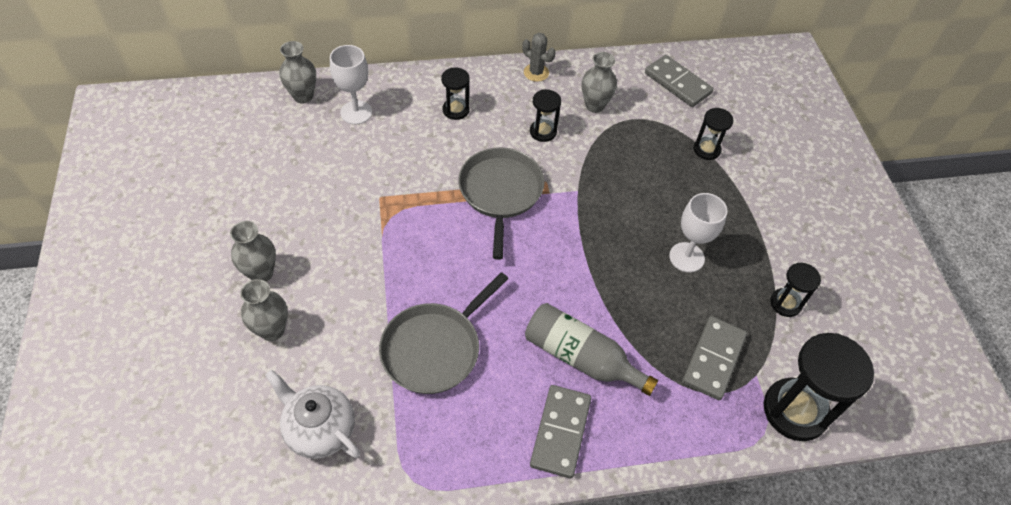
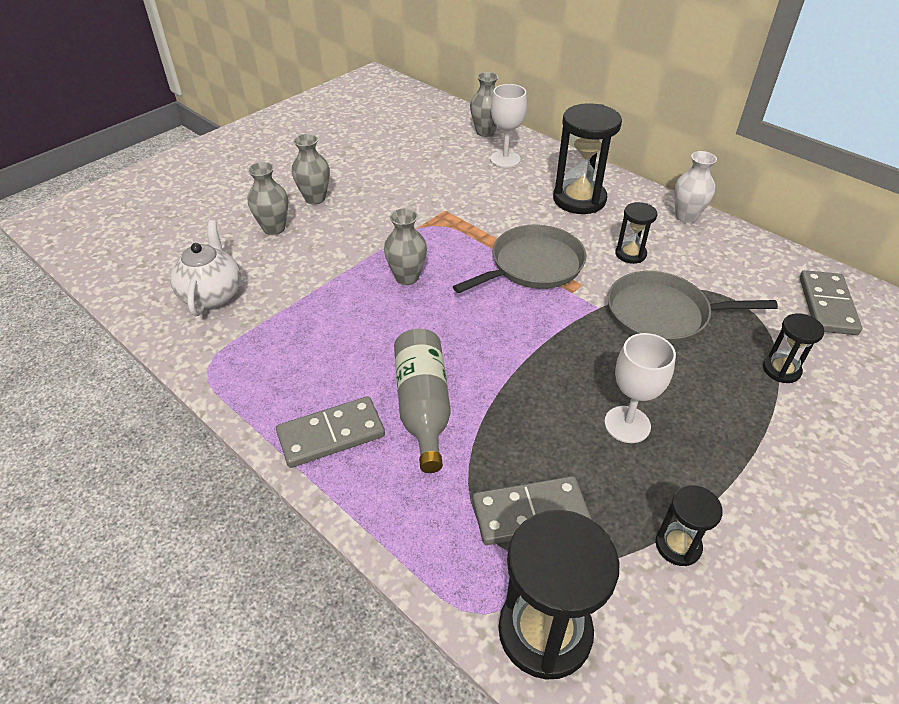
camera: 55 degrees right, 10 degrees down
(434, 348) = (339, 313): grey pan -> grey pan (662, 314)
(456, 110) = (579, 199): black hourglass -> black hourglass, size x1.89
(536, 72) = (686, 217): grey cactus -> white vase
(595, 105) = (708, 268): grey vase -> grey vase (407, 277)

